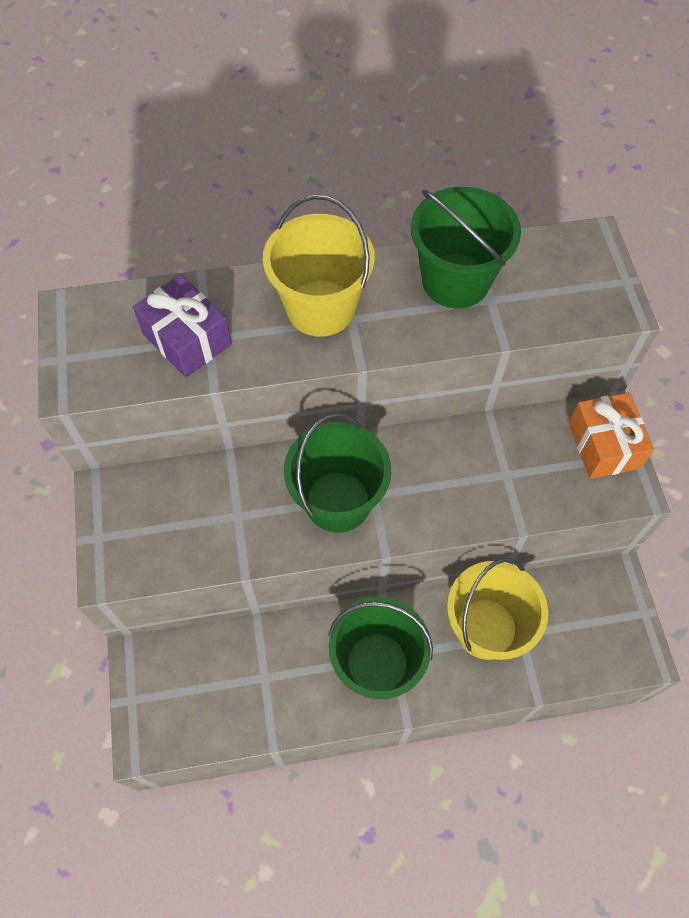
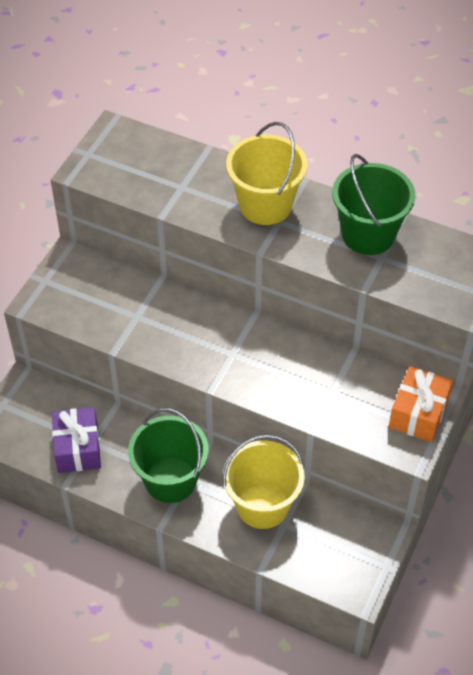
camera: 35 degrees right, 10 degrees down
(187, 339) = (168, 180): purple gift -> purple gift (78, 448)
(338, 501) = (205, 344): green bucket -> none

